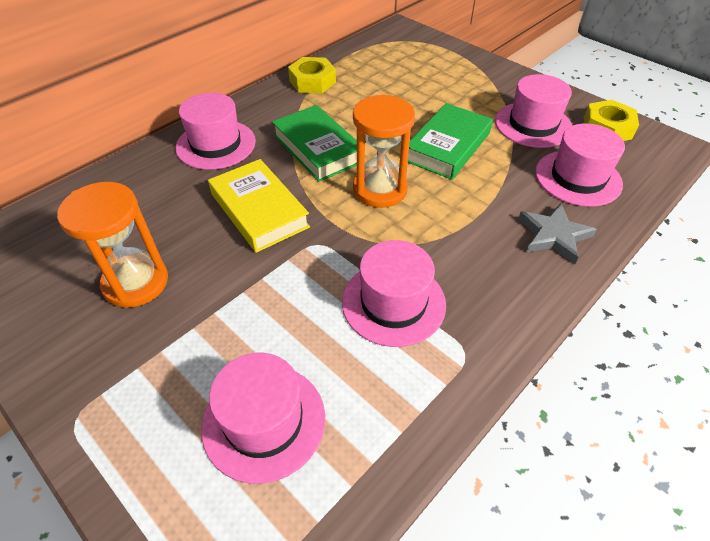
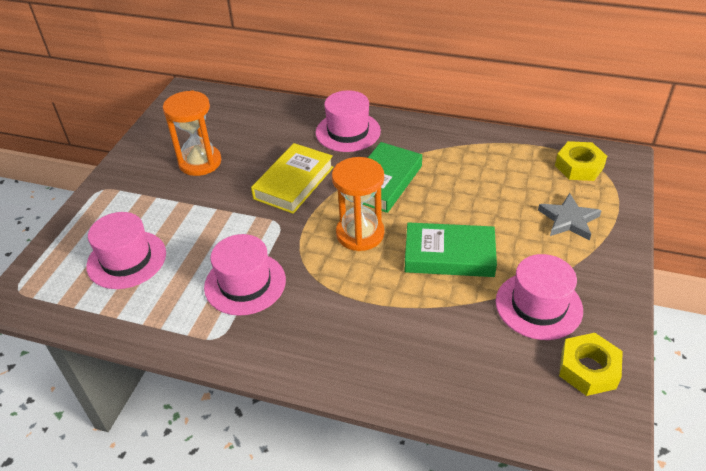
camera: 65 degrees right, 5 degrees down
(312, 81) = (471, 142): yellow nut -> yellow nut (579, 166)
(554, 235) = (377, 360): grey star -> grey star (568, 220)
(578, 178) = (476, 361): pink hat -> none

